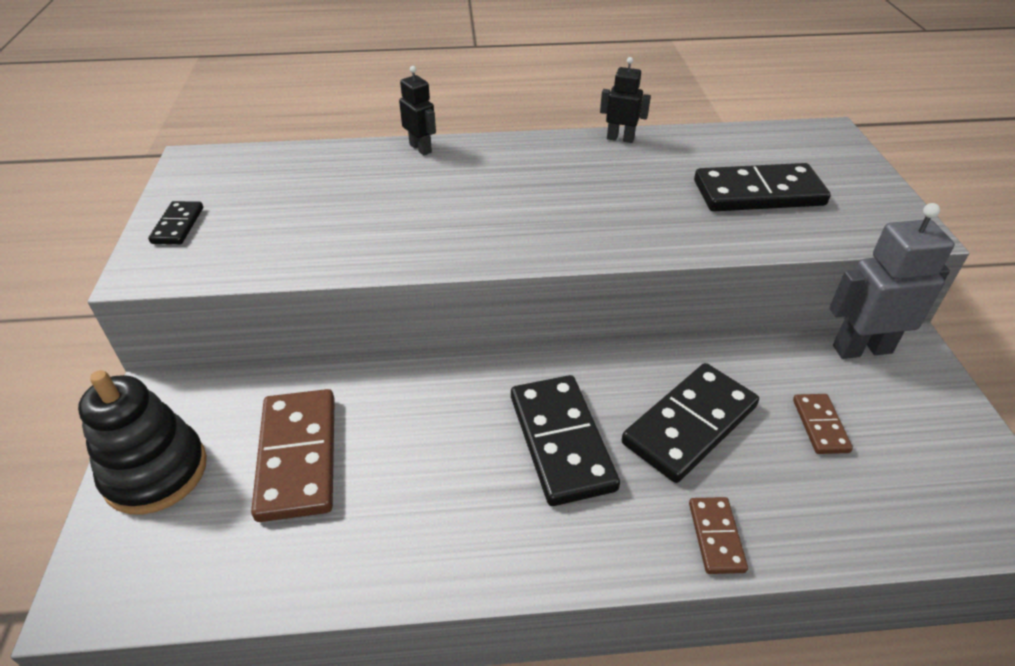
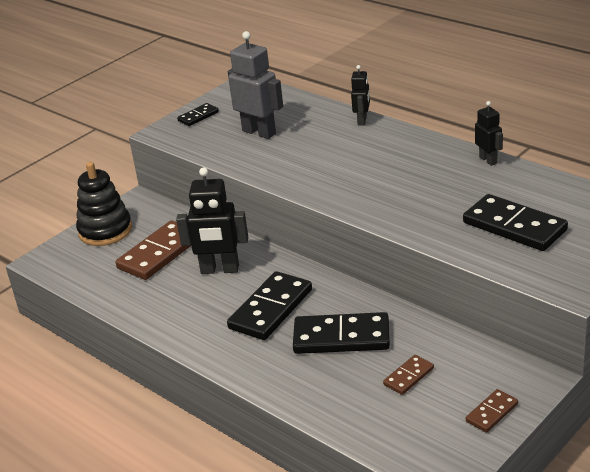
camera: 50 degrees right, 10 degrees down
(420, 428) = (220, 270): none -> black robot
(716, 537) = (280, 382): brown domino -> brown domino (492, 413)
(861, 349) = (503, 361): grey robot -> grey robot (259, 132)

